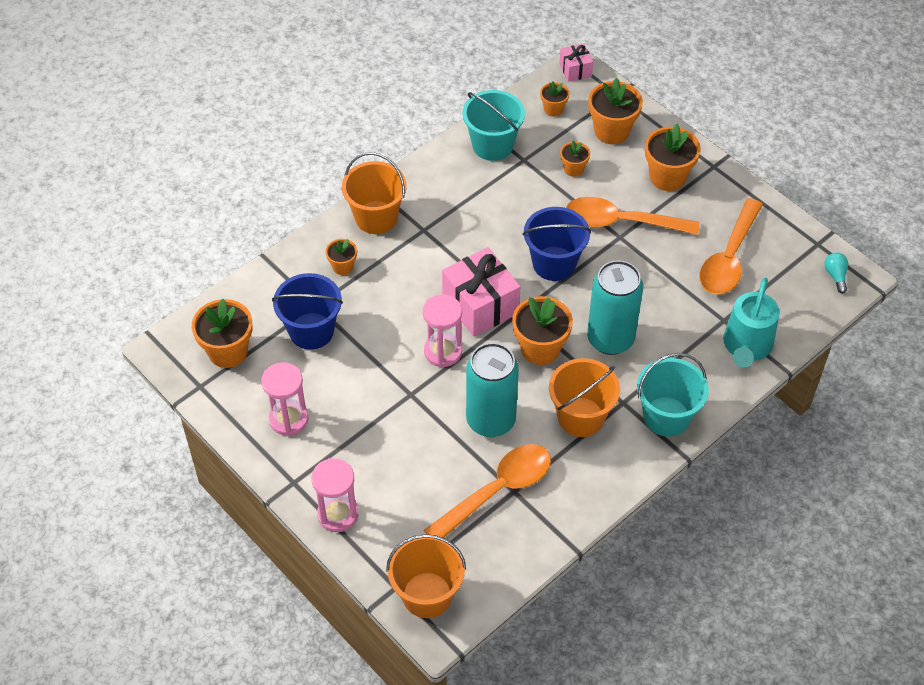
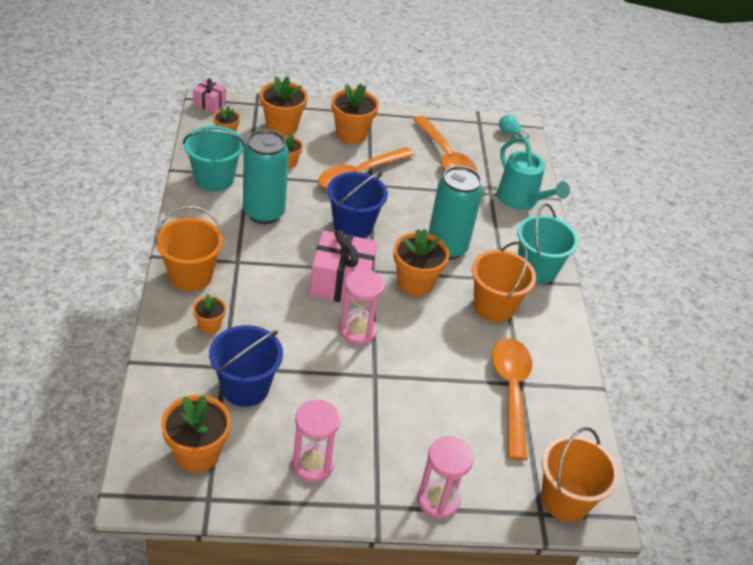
camera: 55 degrees left, 10 degrees down
(490, 420) = (447, 351): turquoise can -> turquoise can (264, 213)

